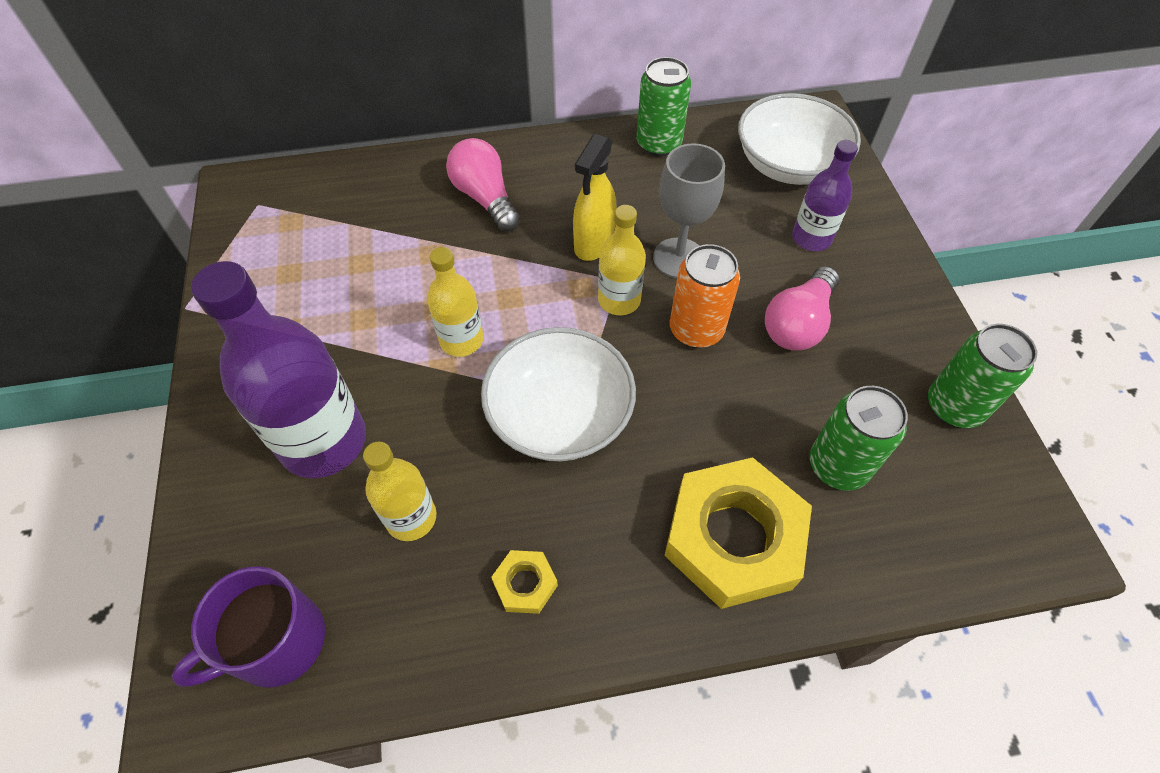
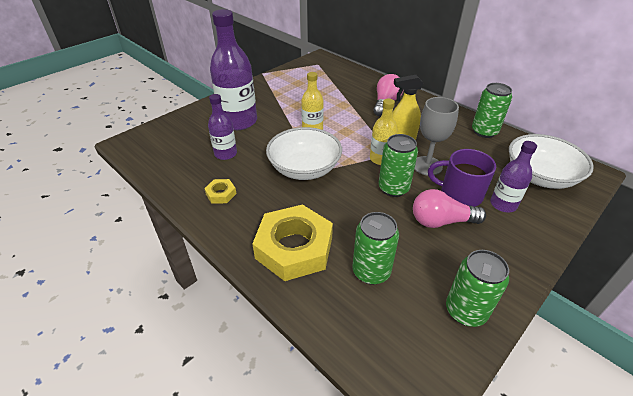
camera: 55 degrees right, 15 degrees down
(277, 642) = (157, 149): purple mug -> purple mug (460, 194)
(411, 518) = (225, 154): yellow bottle -> purple bottle
(696, 330) = (393, 188): orange can -> green can

